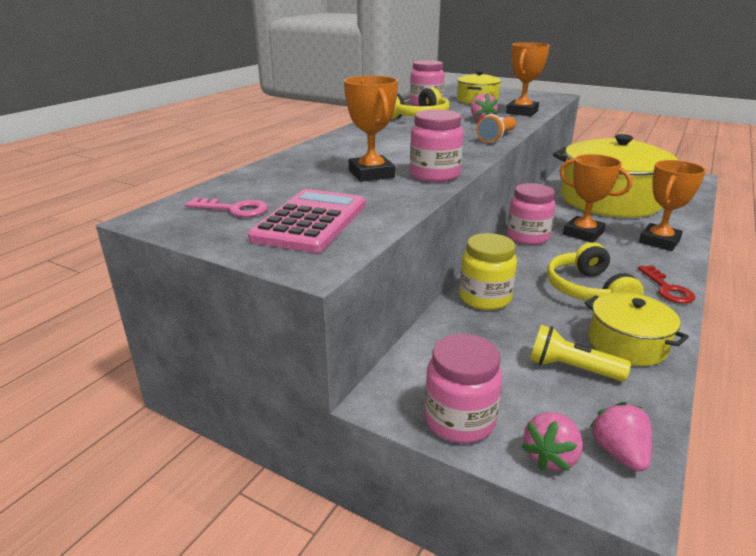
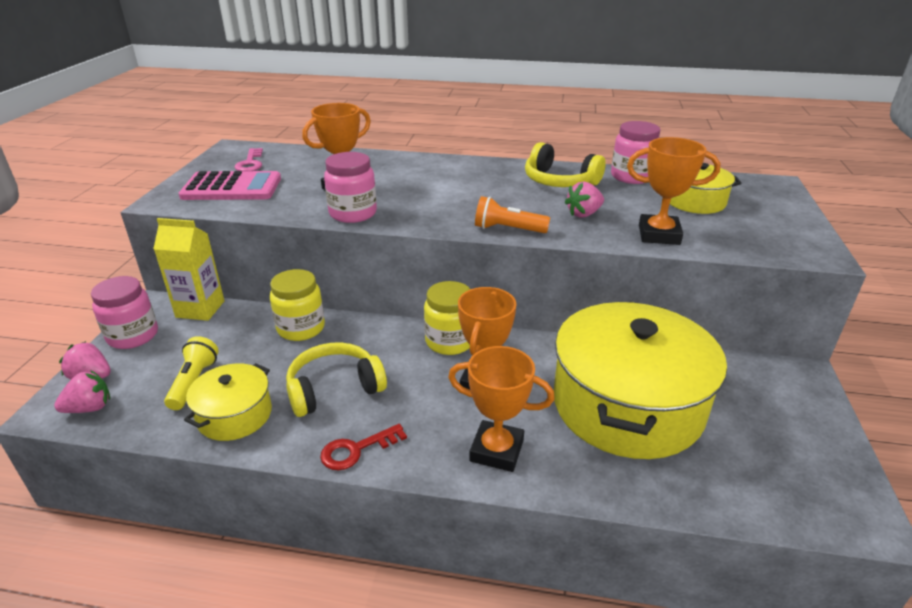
camera: 70 degrees right, 5 degrees up
(415, 361) = (200, 309): none -> yellow carton
(527, 237) = (449, 341): pink jar -> yellow jar

